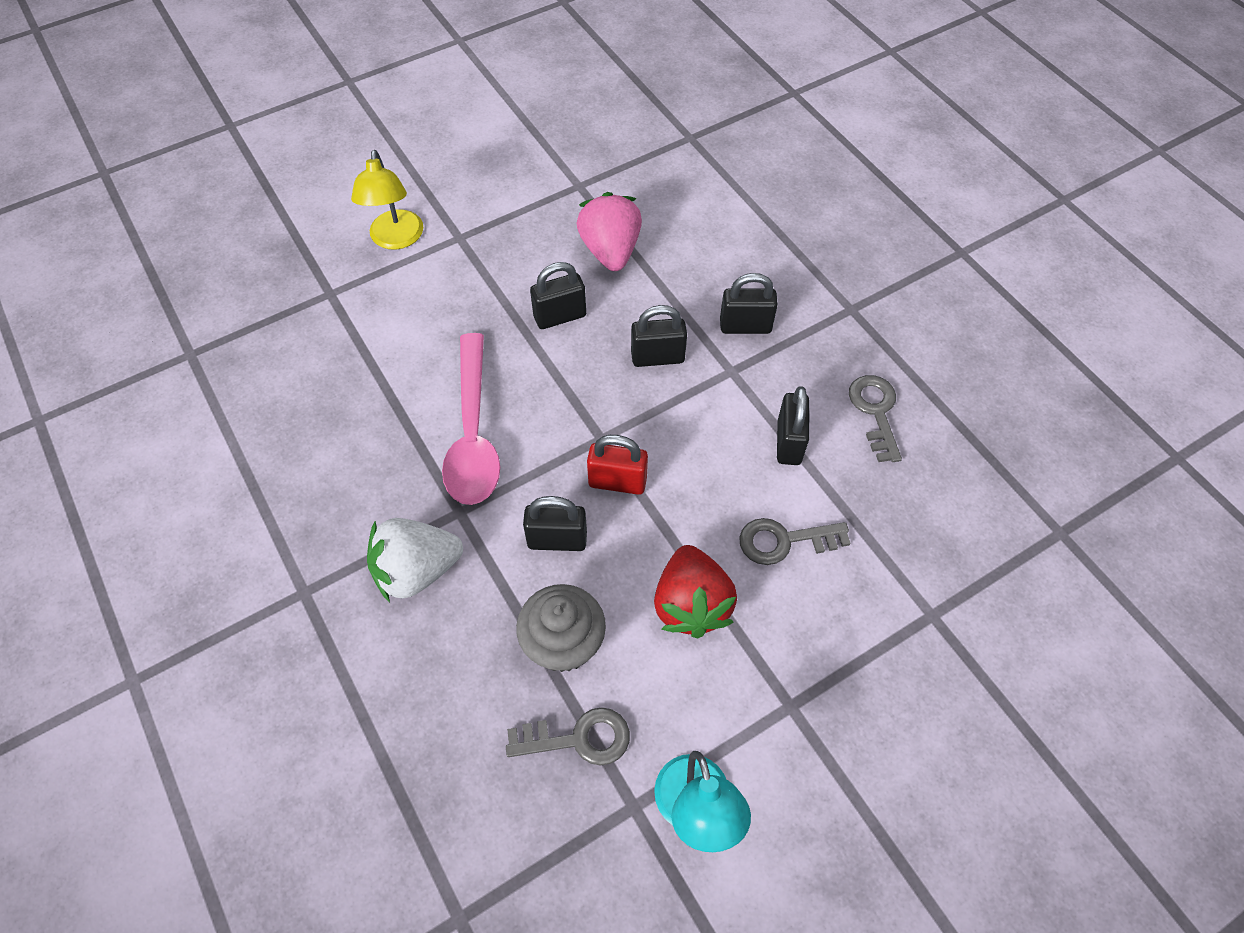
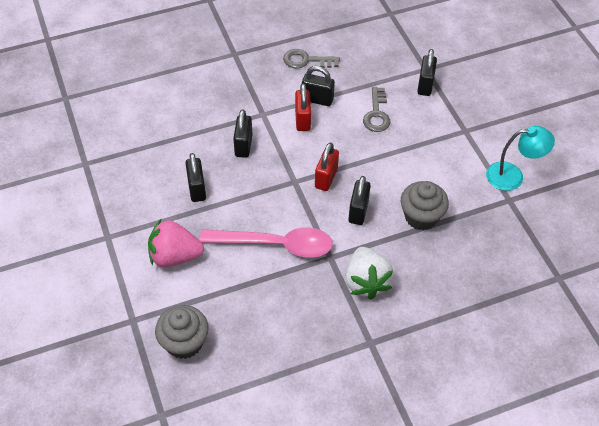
camera: 80 degrees left, 5 degrees down
(297, 355) = (184, 342): none -> grey cupcake
(396, 239) = (95, 275): yellow lamp -> none
(579, 738) = (474, 217): grey key -> none
(610, 251) = (151, 155): pink strawberry -> pink strawberry (175, 256)
(691, 604) = (406, 159): red strawberry -> none
(735, 428) = (302, 120): none -> red padlock
(745, 326) = (232, 101): black padlock -> black padlock (425, 85)

